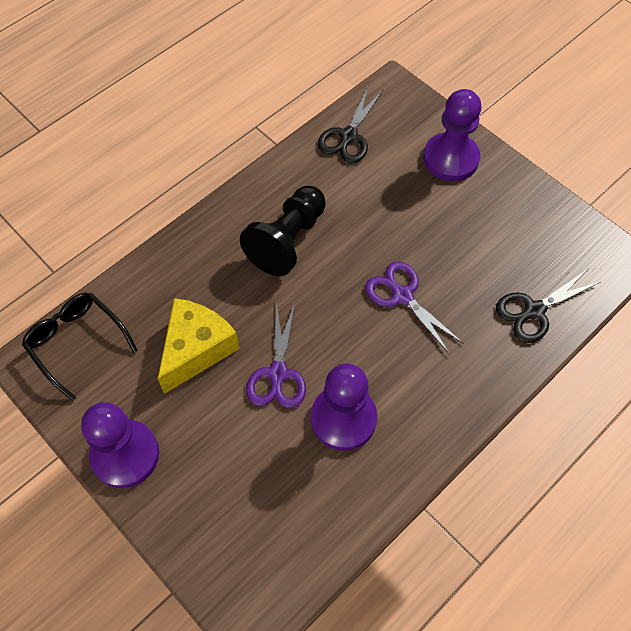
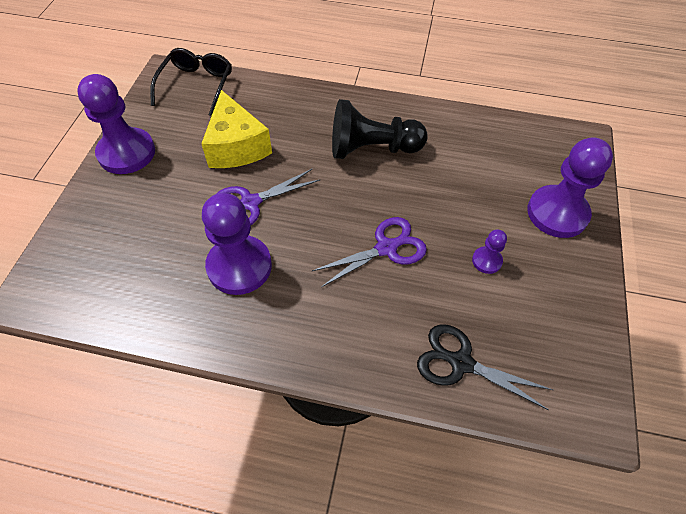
camera: 55 degrees right, 5 degrees down
(196, 349) = (236, 146): yellow cheese -> yellow cheese turned 75 degrees clockwise
(348, 137) = (503, 136): black scissors -> none
(402, 295) = (387, 248): purple scissors -> purple scissors turned 45 degrees clockwise
(461, 235) = (486, 261): none -> purple pawn

